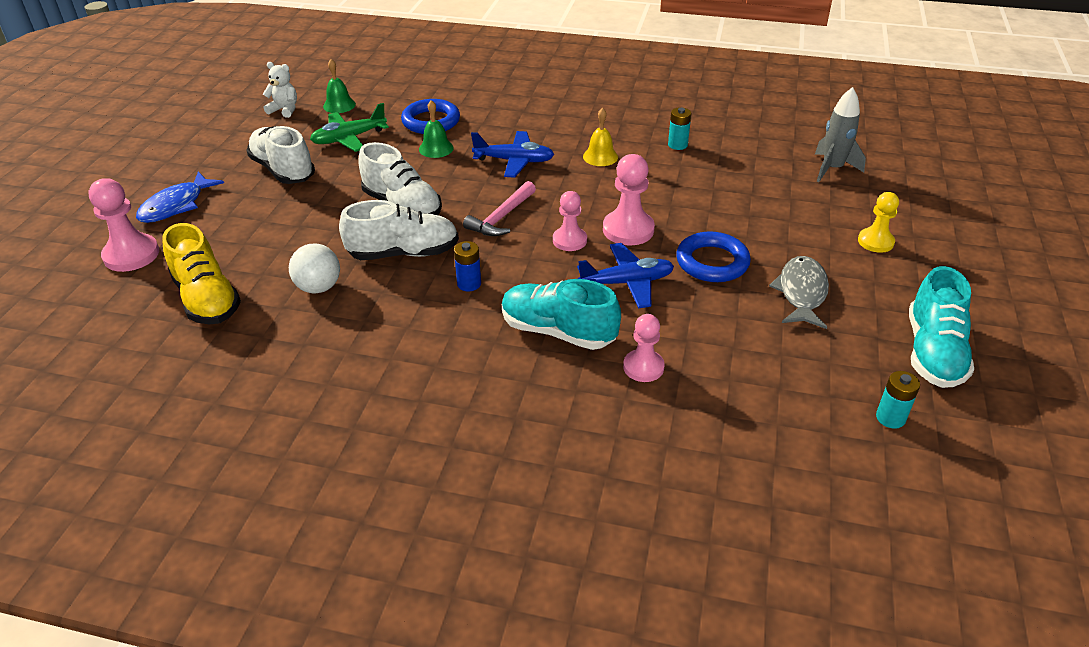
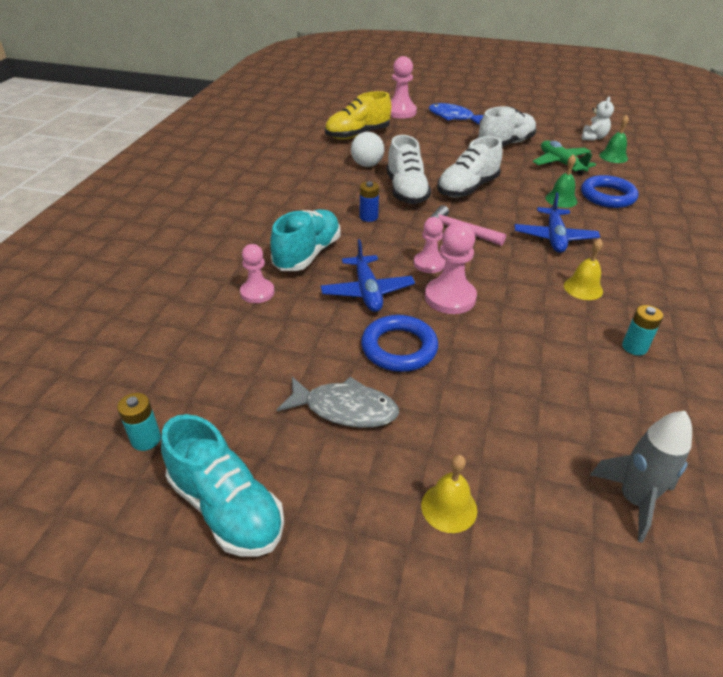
camera: 90 degrees right, 0 degrees up
(875, 242) = (449, 507): yellow pawn -> yellow bell
(933, 352) = (226, 507): turquoise shoe -> turquoise shoe turned 150 degrees counterclockwise

